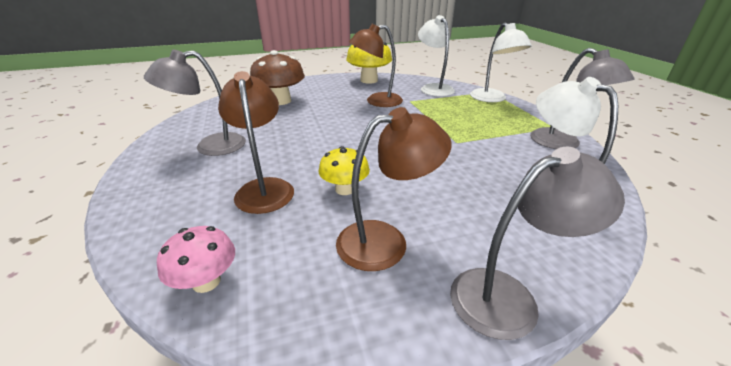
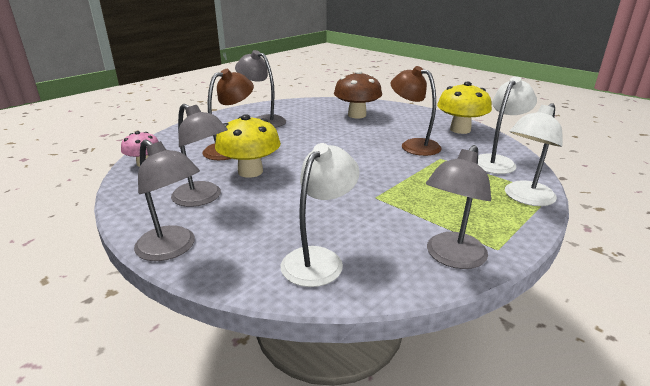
camera: 60 degrees right, 5 degrees down
(344, 189) = (250, 171): yellow mushroom -> yellow mushroom, size x1.66
(386, 241) = (203, 198): brown lamp -> grey lamp

